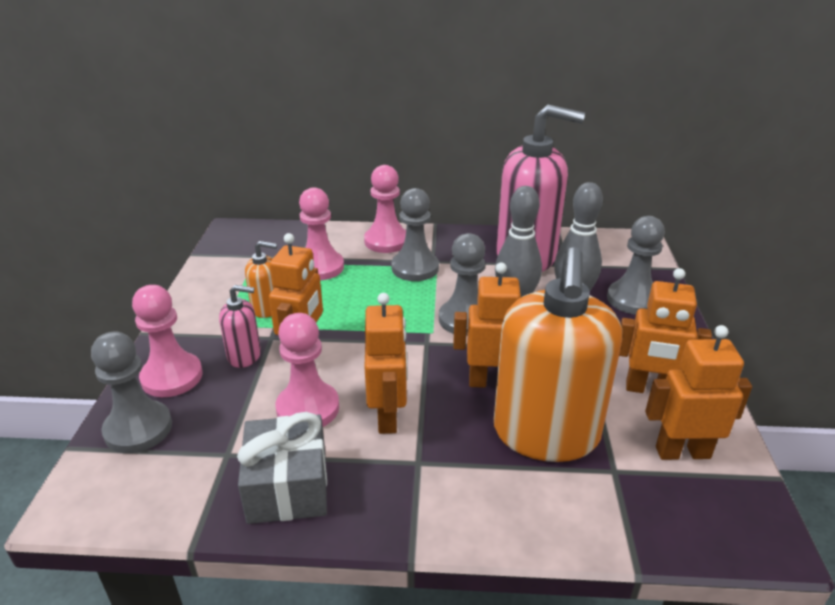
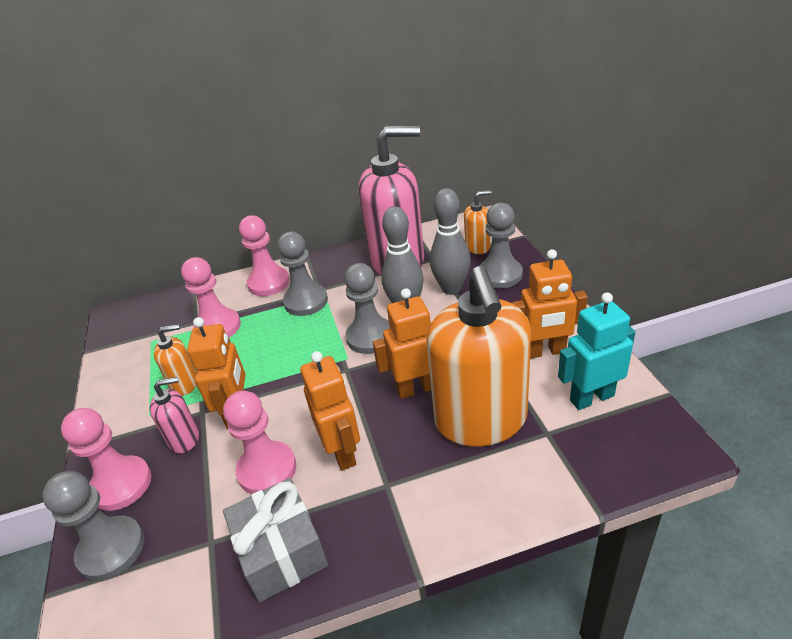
camera: 15 degrees left, 5 degrees up
(620, 266) = (477, 247): none -> orange soap dispenser
(682, 452) = (591, 398): orange robot -> turquoise robot

